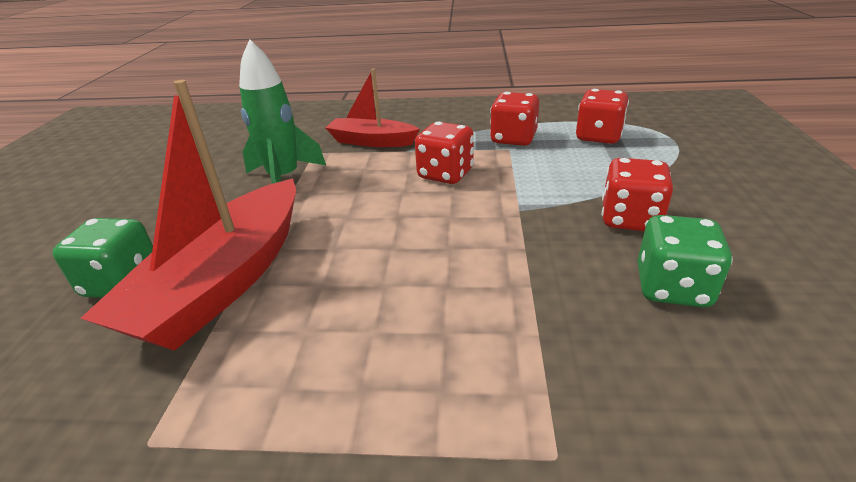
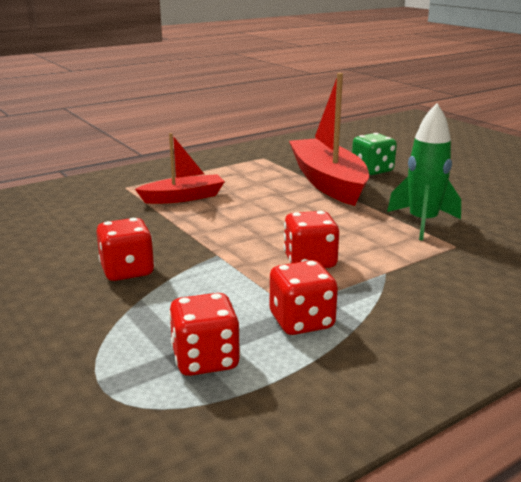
camera: 140 degrees right, 10 degrees down
(371, 141) = (435, 271): red boat -> red boat (183, 197)
(672, 288) = (88, 240): green dice -> none

